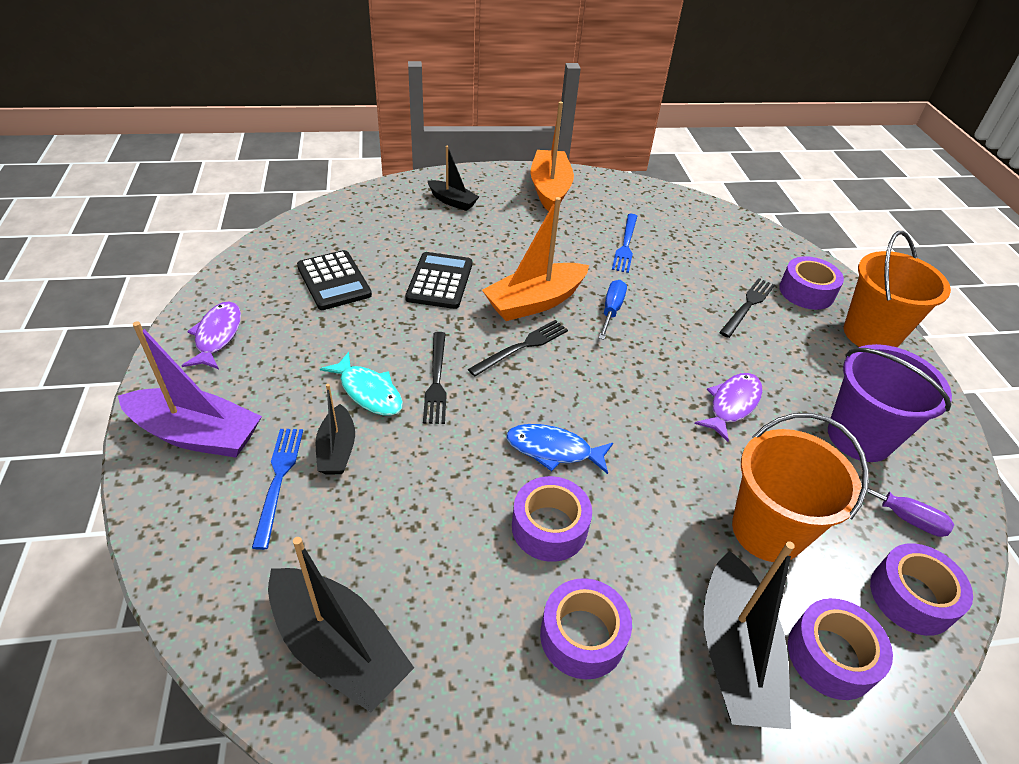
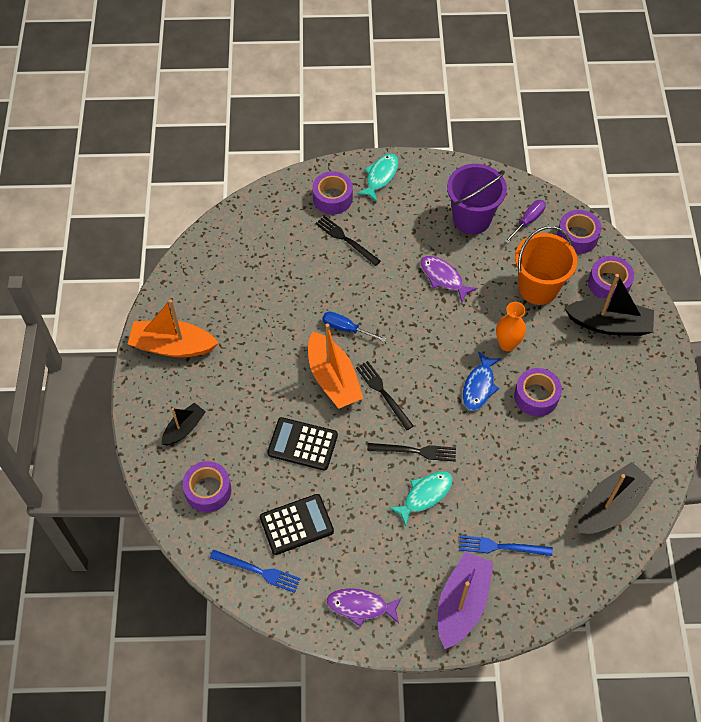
camera: 80 degrees left, 15 degrees up
(337, 449) = (476, 513): black boat -> none
(582, 636) = (601, 390): purple tape -> purple tape (208, 490)
(625, 245) = (264, 302): blue fork -> blue fork (258, 571)
(640, 486) = (507, 344): none -> orange vase
(871, 334) = (380, 176): orange bucket -> turquoise fish

